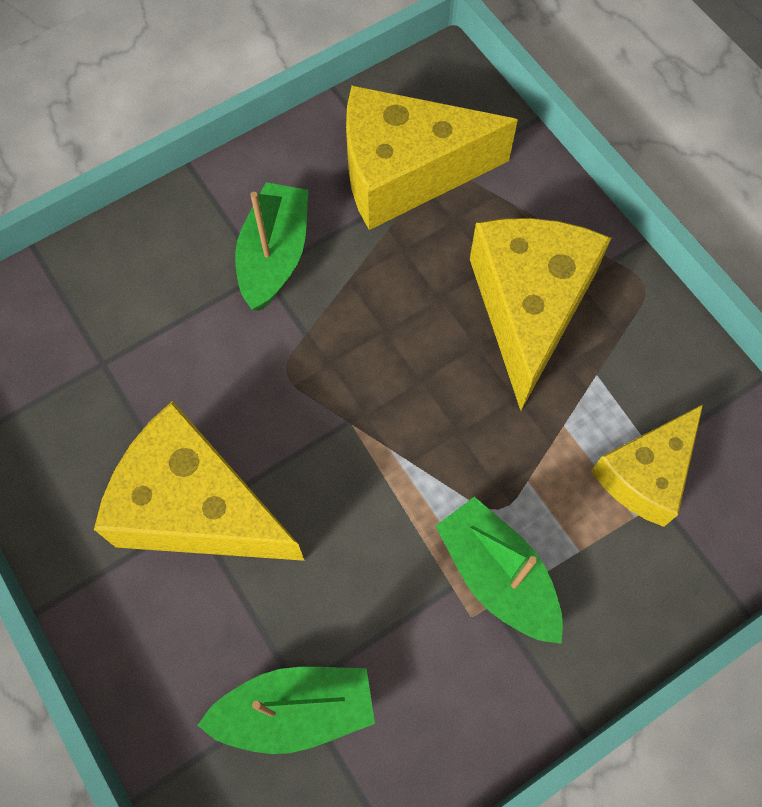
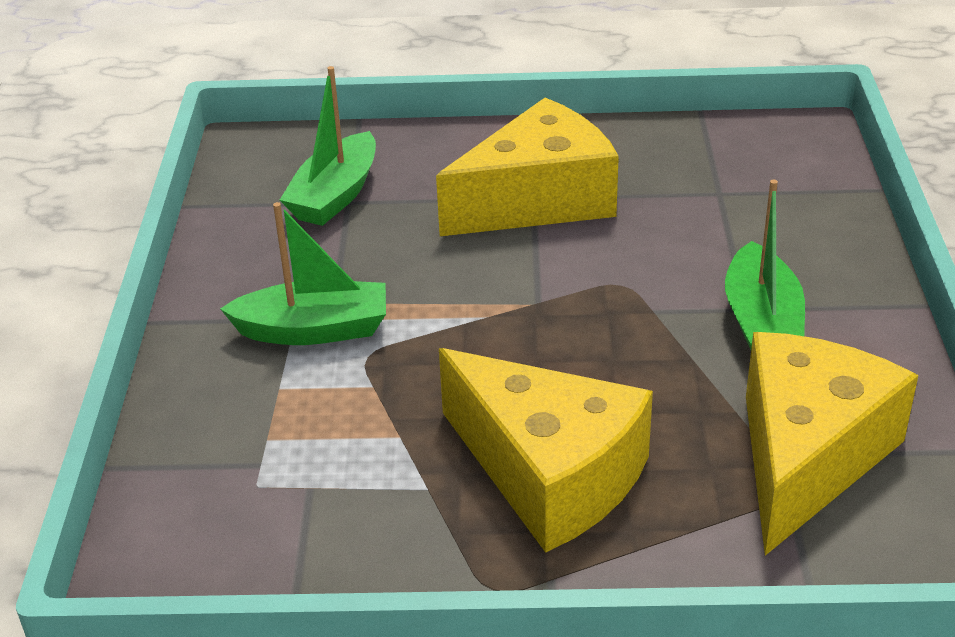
camera: 125 degrees right, 30 degrees down
(274, 255) = (761, 321): green boat -> green boat turned 45 degrees clockwise
(645, 474) = (295, 468): yellow cheese -> none

